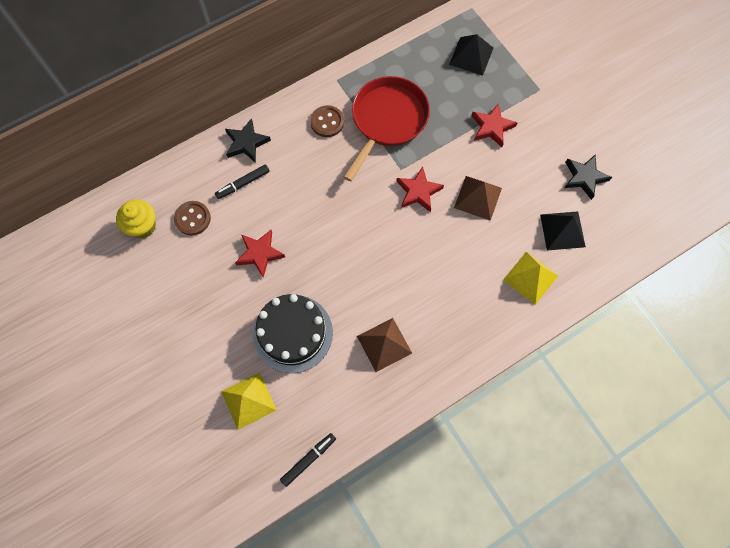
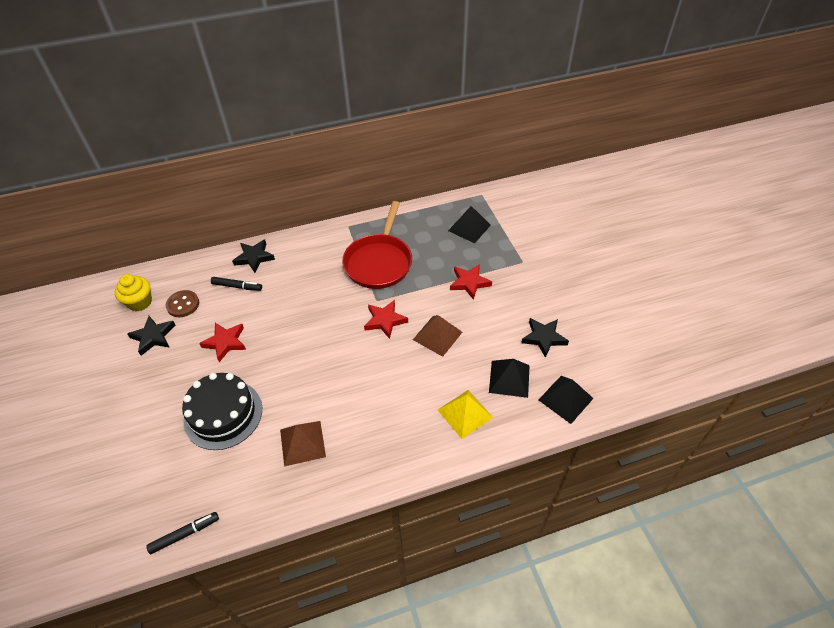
camera: 15 degrees right, 20 degrees down
(178, 264) = (153, 337): none -> black star
(243, 184) = (237, 286): black marker -> black marker turned 150 degrees counterclockwise
(248, 400) = (156, 464): yellow pyramid -> none
(327, 122) = (327, 254): brown button -> none
(387, 120) = (379, 262): red pan -> red pan turned 150 degrees clockwise
(621, 240) = (565, 399): none -> black pyramid

